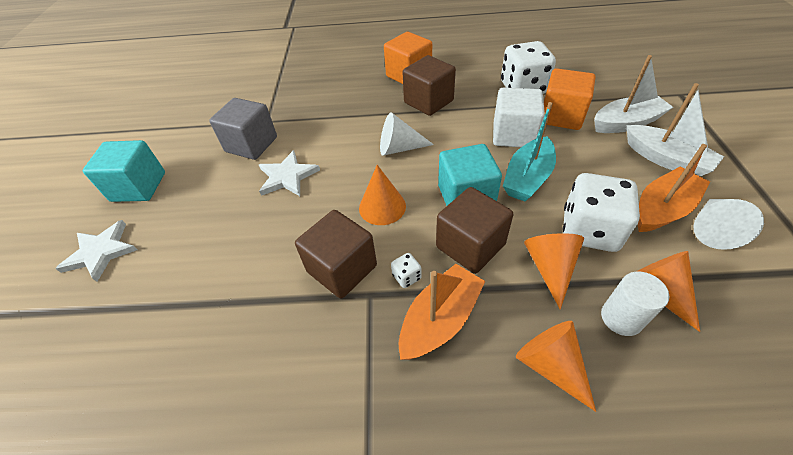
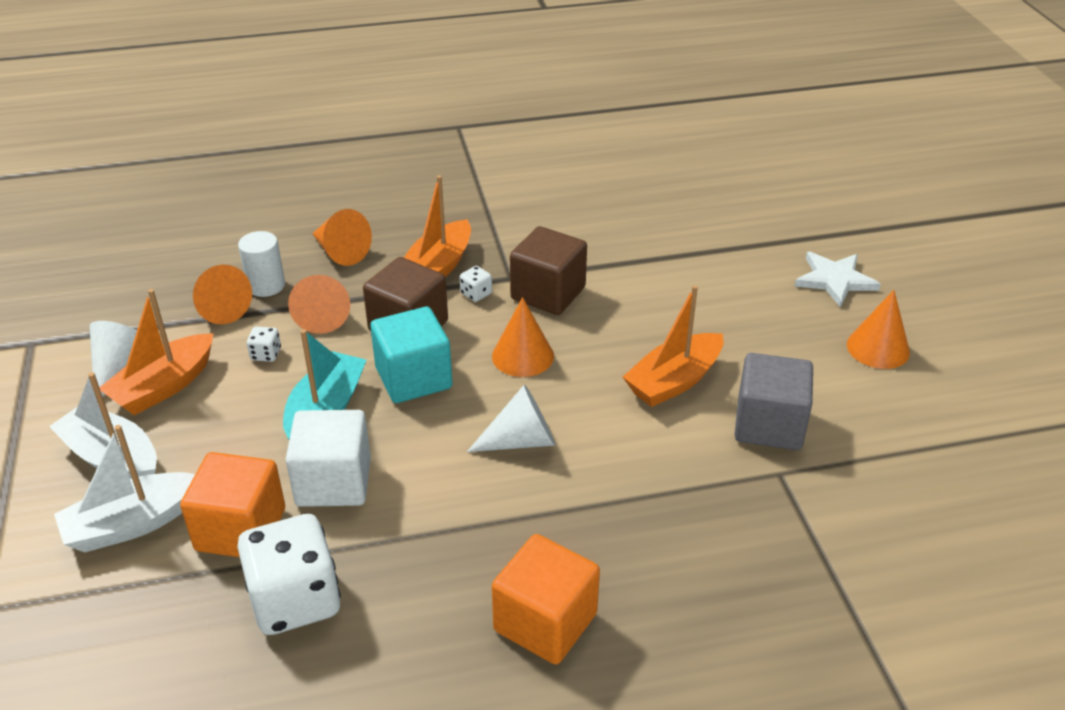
camera: 165 degrees right, 10 degrees down
(139, 187) = (878, 348): turquoise cube -> orange cone
(287, 176) = (674, 381): white star -> orange boat
(428, 102) = (488, 545): brown cube -> none
(589, 230) = (266, 354): white dice -> white dice, size x0.41

